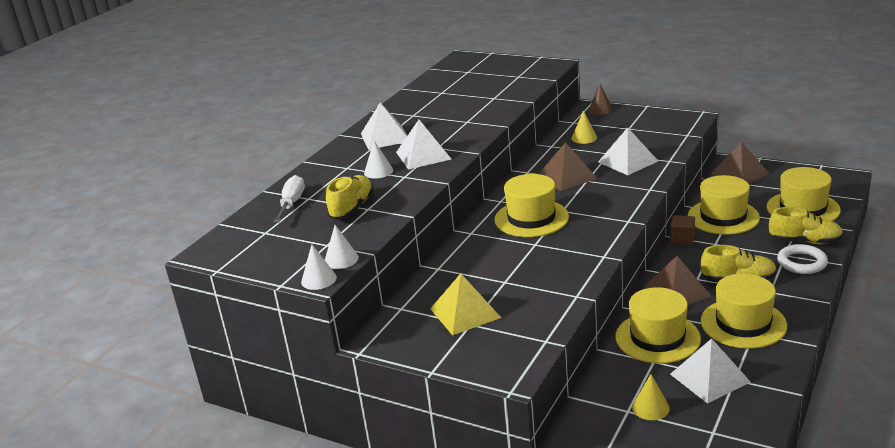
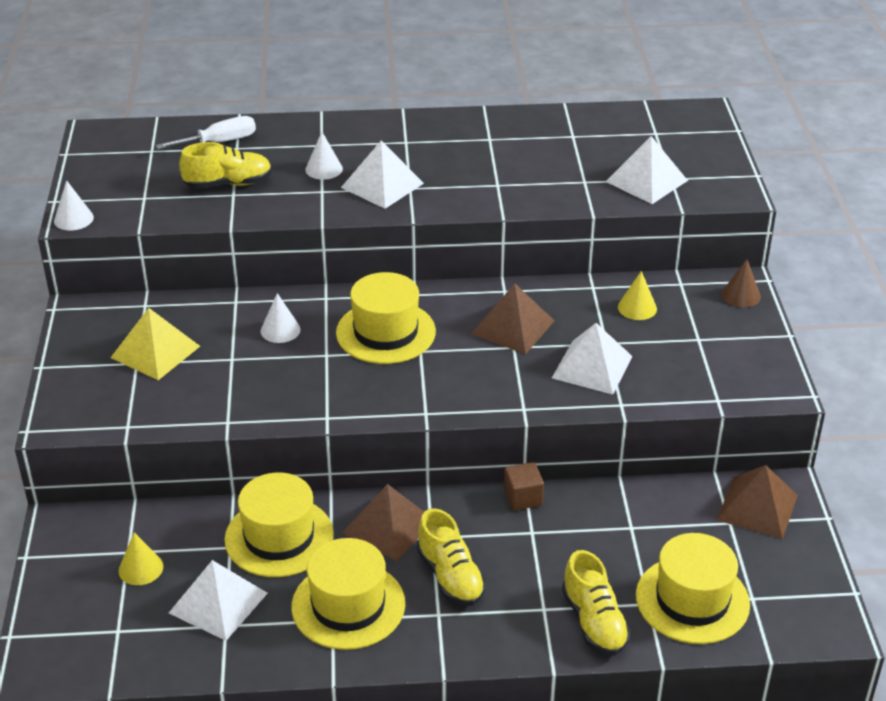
camera: 55 degrees right, 10 degrees up
(341, 259) = (118, 217): white cone -> white cone (280, 330)
(385, 137) = (414, 141): white pyramid -> white pyramid (646, 181)
(723, 217) = (611, 522): yellow hat -> none
(802, 262) = (532, 630): white ring -> none

